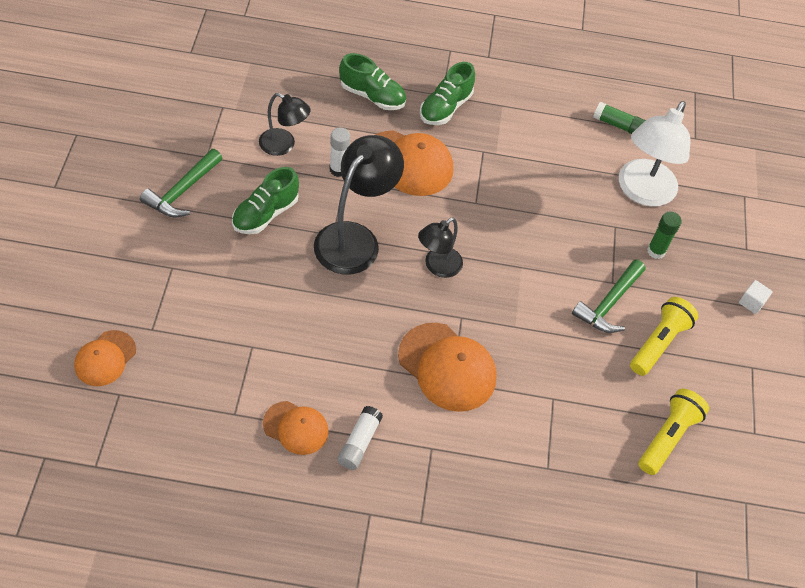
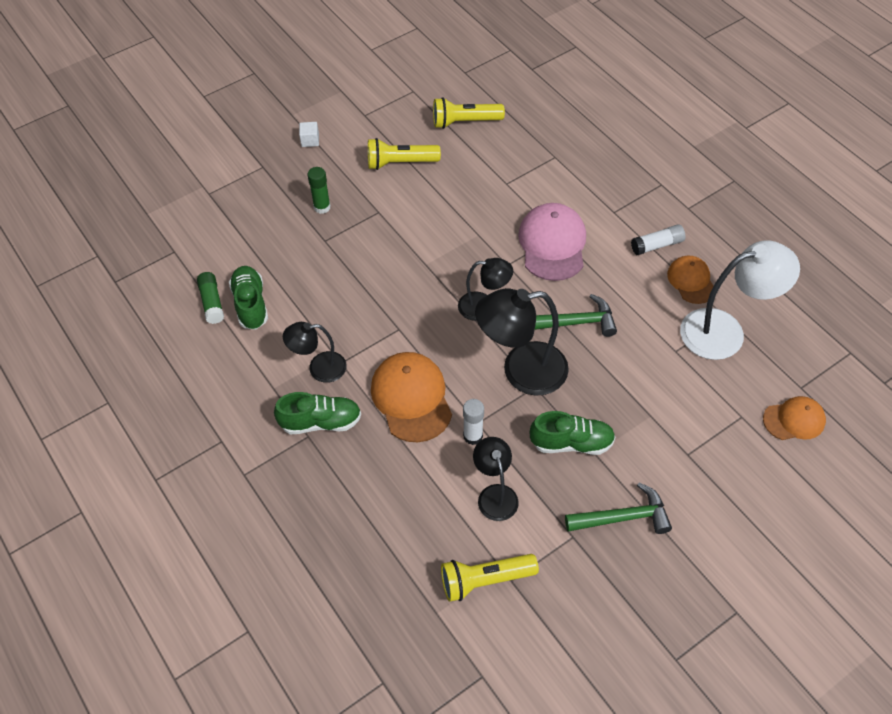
camera: 125 degrees left, 0 degrees up
(238, 96) = (484, 580): none -> yellow flashlight
(372, 96) = (367, 482): green shoe -> green shoe (251, 304)
(447, 367) = (552, 244): orange cap -> pink cap
(491, 137) = (319, 368): none -> black lamp
(609, 303) = (399, 203): green hammer -> green hammer (575, 322)
(642, 192) = (272, 246): white lamp -> white lamp (725, 331)

